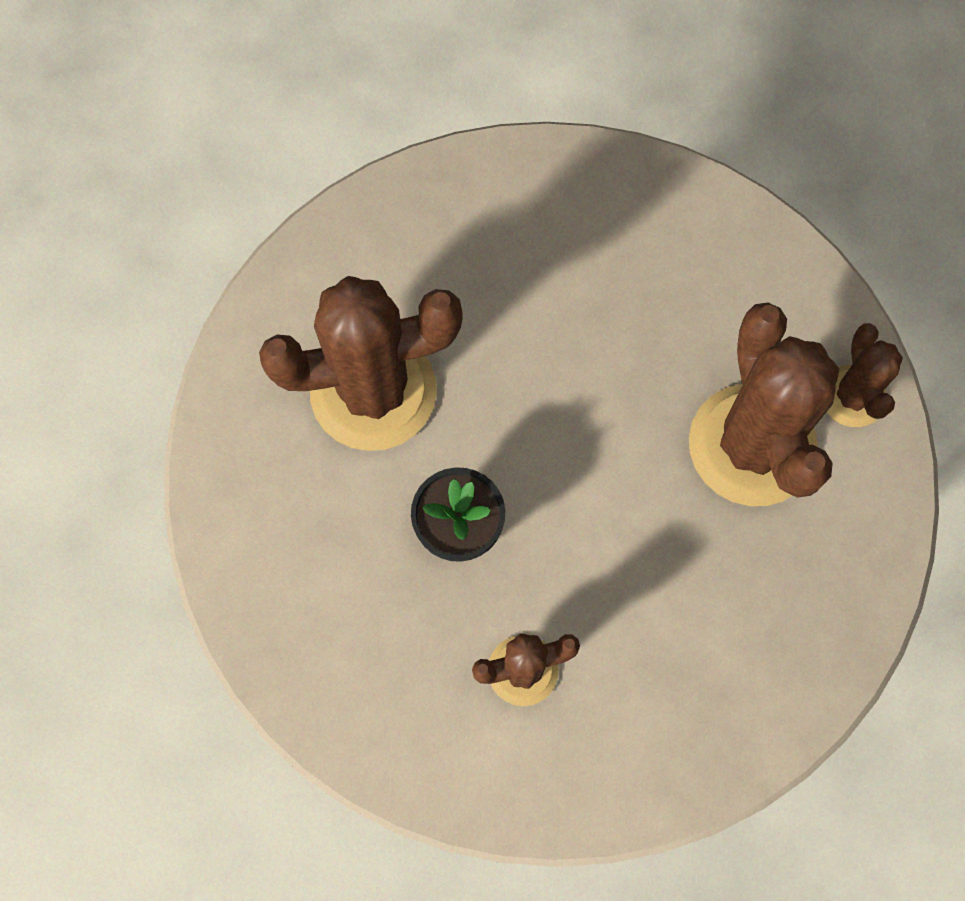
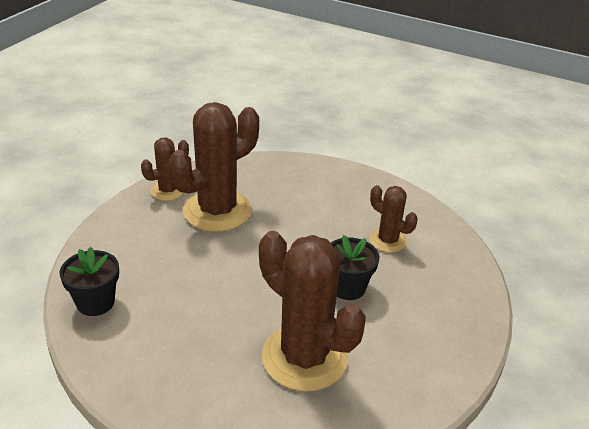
camera: 125 degrees left, 35 degrees down
(628, 195) = (95, 302): none -> black flower pot

